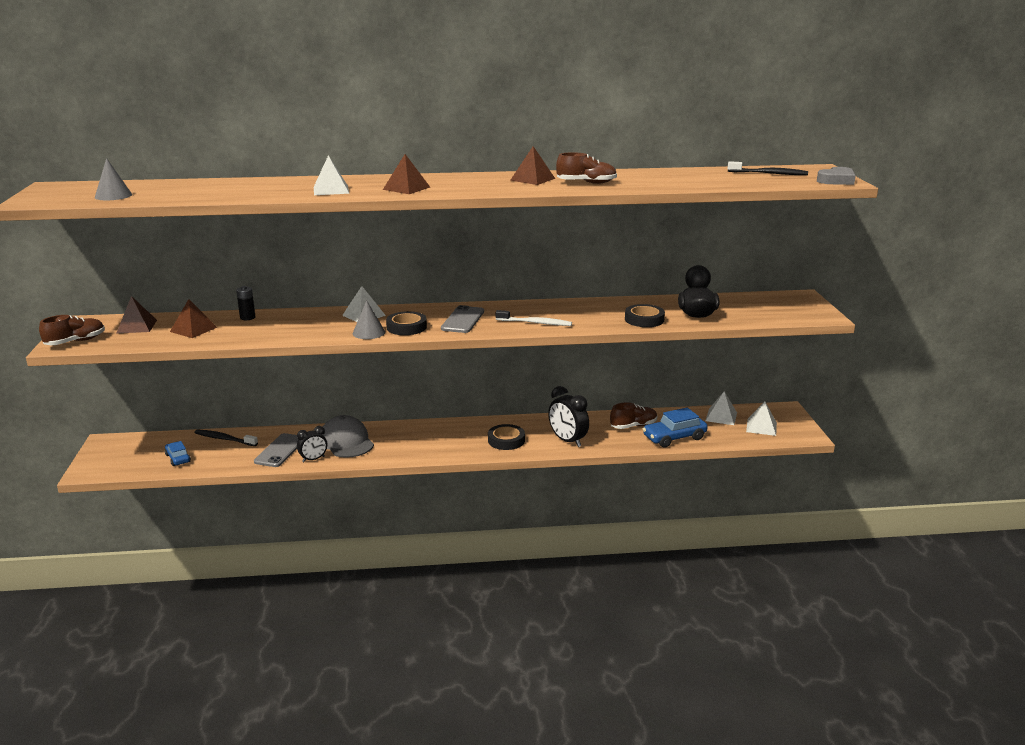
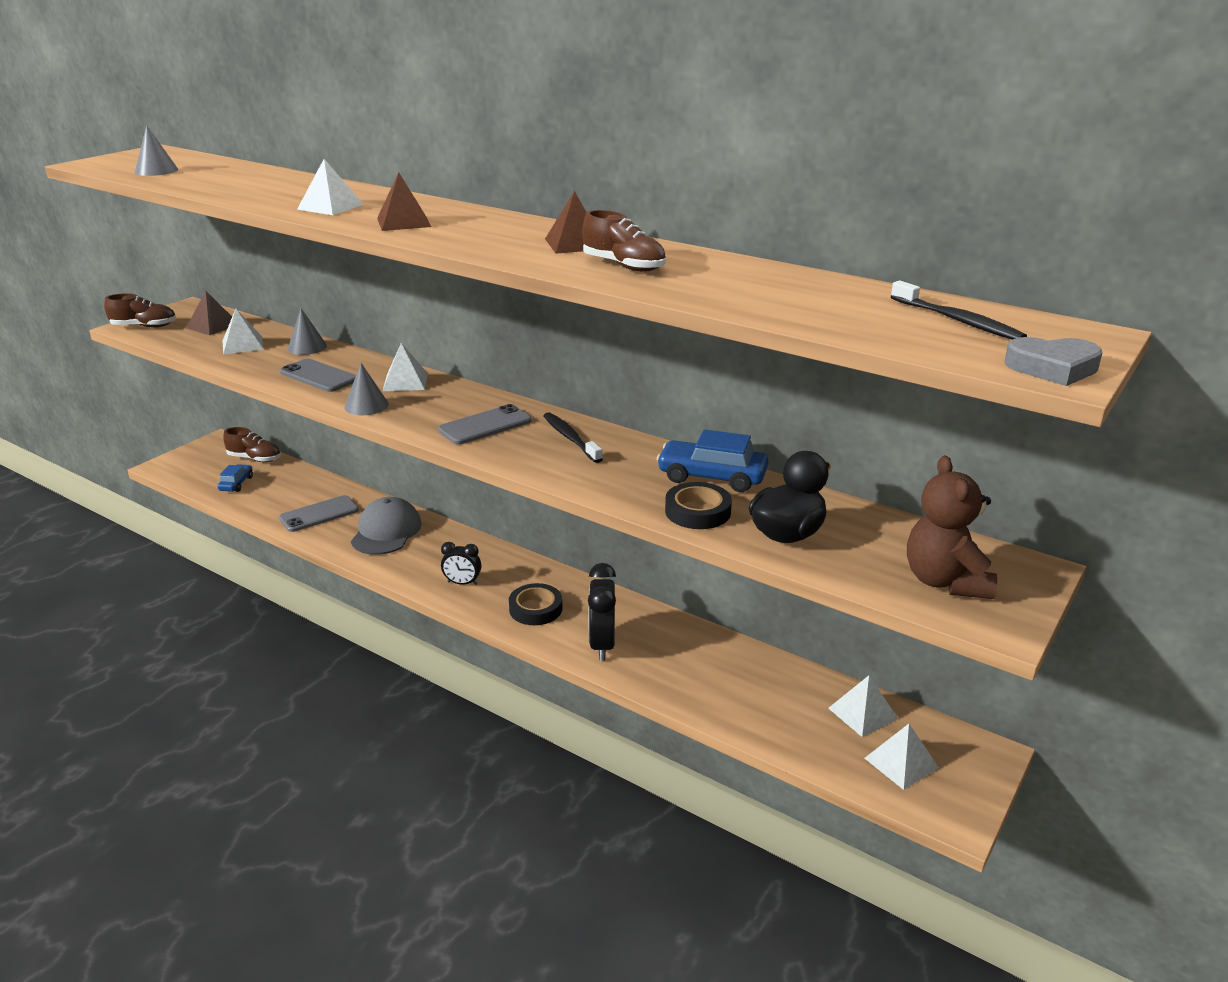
camera: 40 degrees right, 5 degrees up
(193, 329) = (242, 345): brown pyramid -> white pyramid
(224, 439) = (298, 479): black toothbrush -> black toothbrush (570, 438)
(247, 317) = (307, 347): black battery -> grey cone
(298, 329) = (319, 376): none -> grey phone
(313, 459) = (329, 538): black clock -> black clock (462, 583)
(406, 327) = (413, 413): black tape -> none
(535, 323) = (554, 461): white toothbrush -> none
(633, 426) = (715, 665): brown shoe -> brown shoe (255, 459)
(674, 438) = (743, 712): blue car -> blue car (712, 477)
(781, 310) = (945, 581): none -> brown teddy bear

